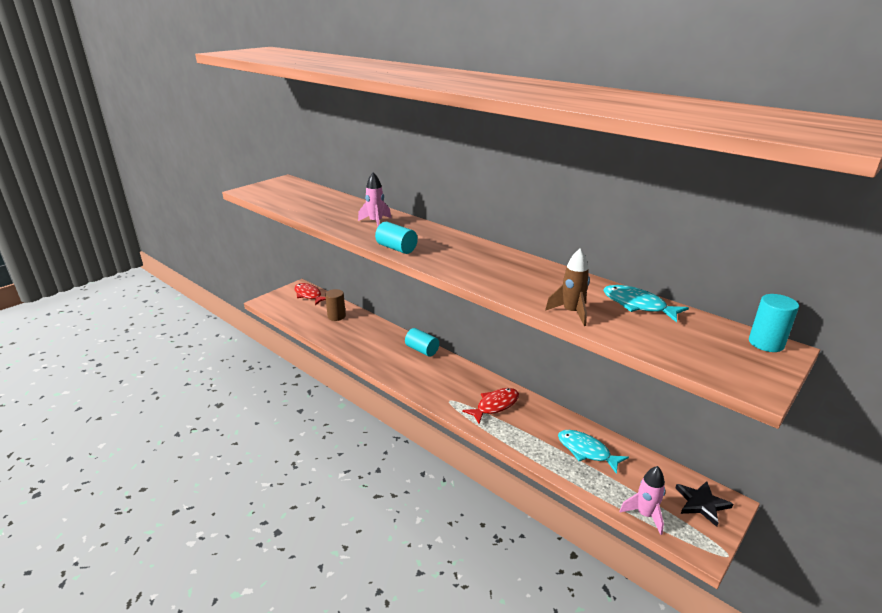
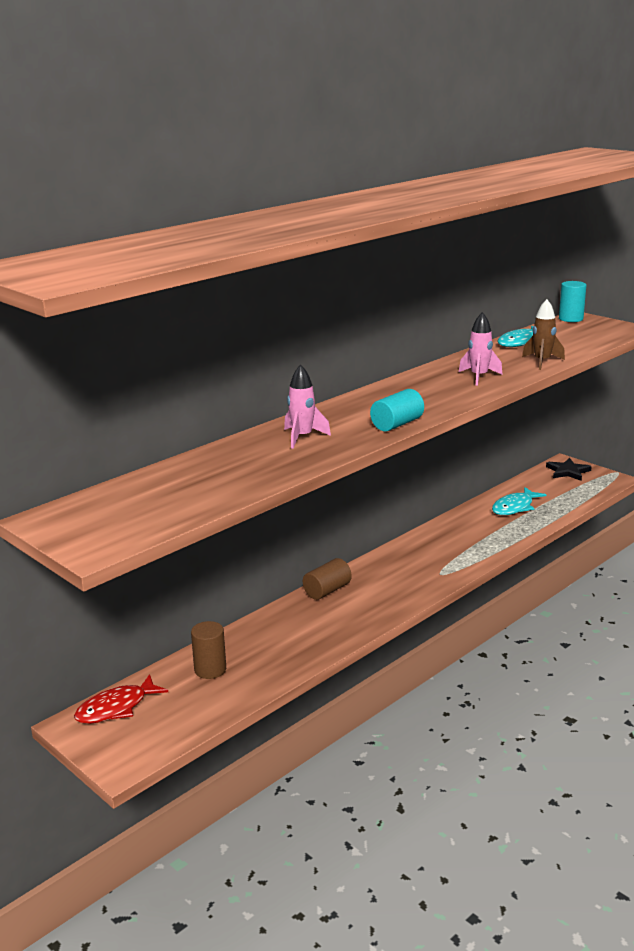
camera: 85 degrees left, 5 degrees down
(422, 350) = (327, 590): turquoise cylinder -> brown cylinder
(495, 405) = (448, 547): red fish -> none
(645, 515) = (587, 493): pink rocket -> pink rocket (479, 377)

